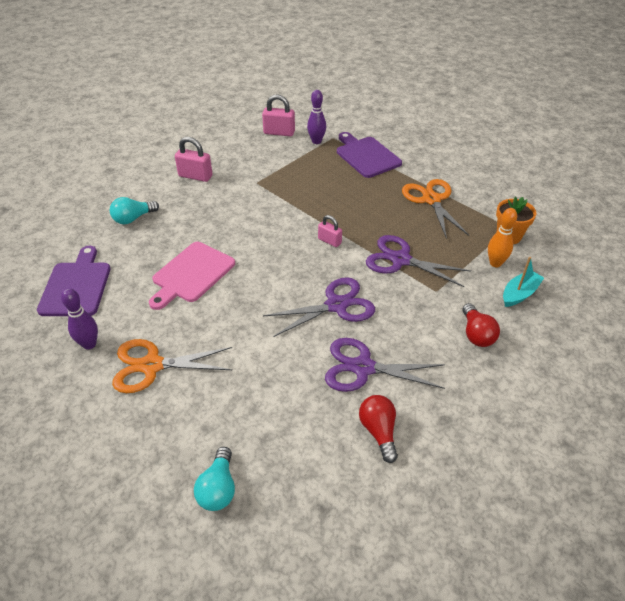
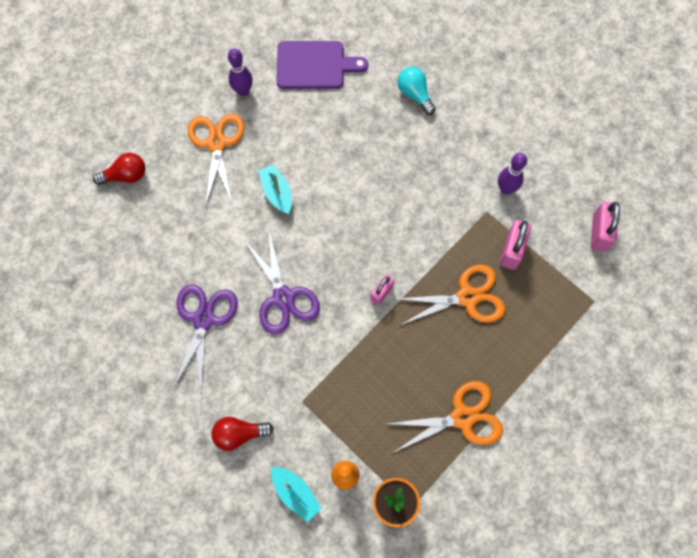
camera: 90 degrees right, 25 degrees up
(191, 274) = (329, 160): pink cutting board -> none
(195, 176) = (494, 144): pink padlock -> pink padlock (511, 250)
(218, 488) = (96, 207): turquoise light bulb -> none
(222, 312) = (277, 193): none -> turquoise boat
(316, 141) = (583, 280): purple bowling pin -> purple bowling pin (506, 189)
(332, 194) = (467, 297): none -> orange scissors
(366, 156) = (554, 343): purple cutting board -> none
(379, 431) = (135, 328): red light bulb -> red light bulb (126, 176)
(400, 260) = (351, 368): purple scissors -> none

